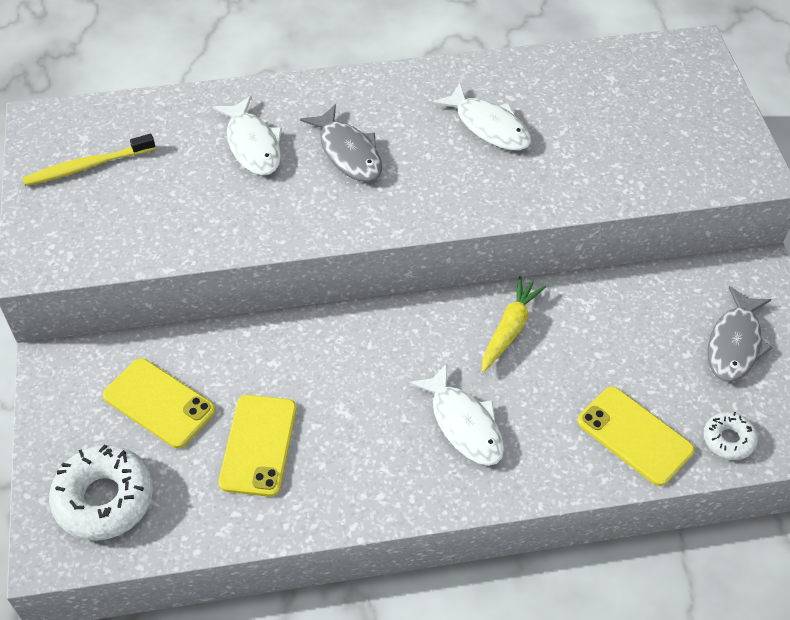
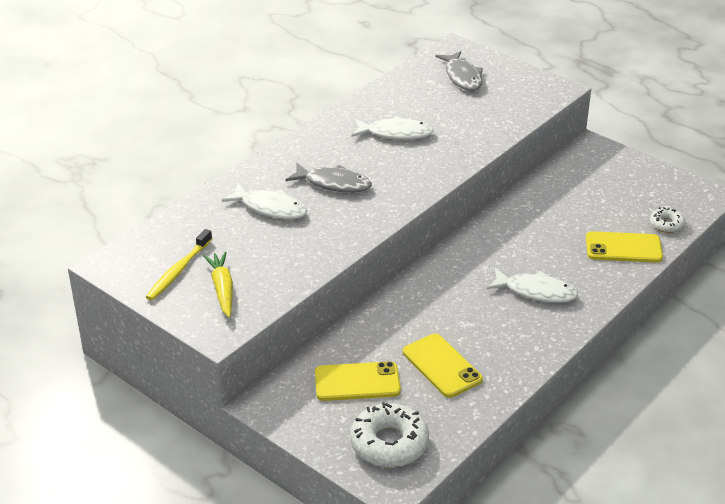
camera: 40 degrees left, 15 degrees down
(509, 329) = (504, 238): yellow carrot -> yellow carrot (222, 289)
(735, 344) = (619, 183): grey fish -> grey fish (462, 77)

